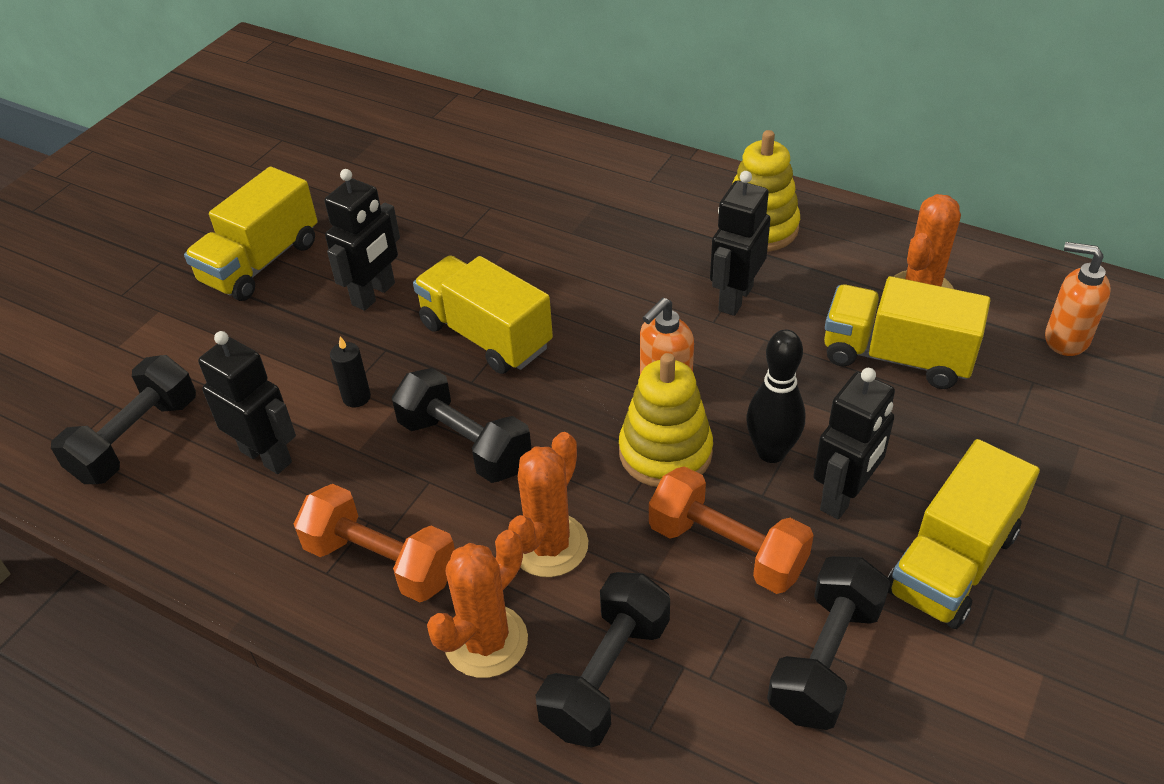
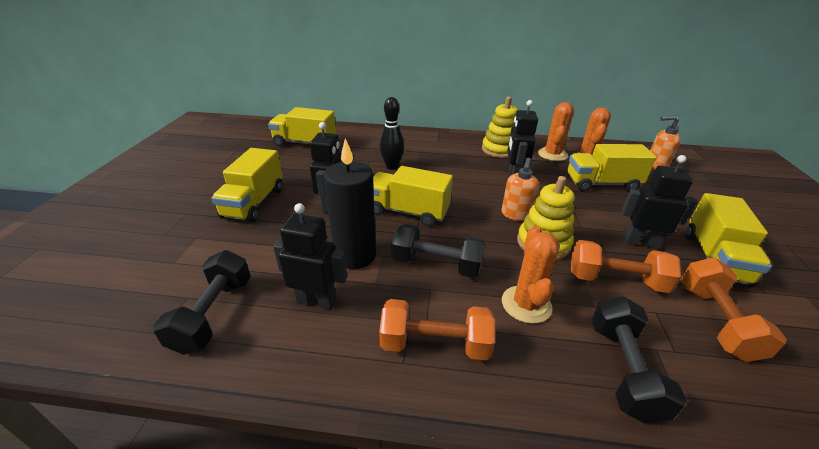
camera: 25 degrees left, 10 degrees down
(356, 397) = (355, 255): black candle -> black candle, size x2.36
(401, 142) = (305, 143): none -> yellow truck
(486, 641) = (538, 373): orange cactus -> orange cactus (552, 154)
(771, 452) = (590, 231): black bowling pin -> black bowling pin (392, 166)
(825, 659) = (716, 321): black dumbbell -> orange dumbbell
(843, 497) = (640, 242): black robot -> black robot turned 90 degrees counterclockwise

